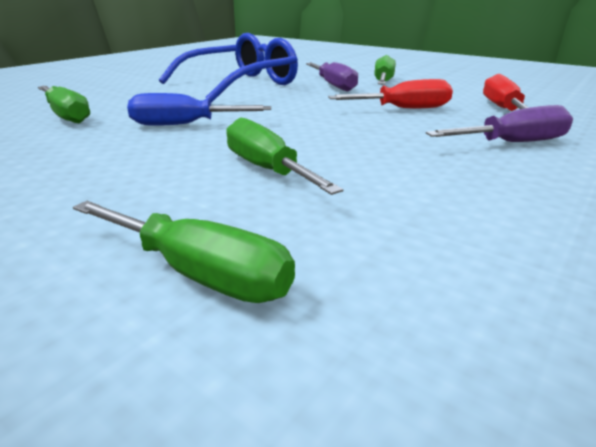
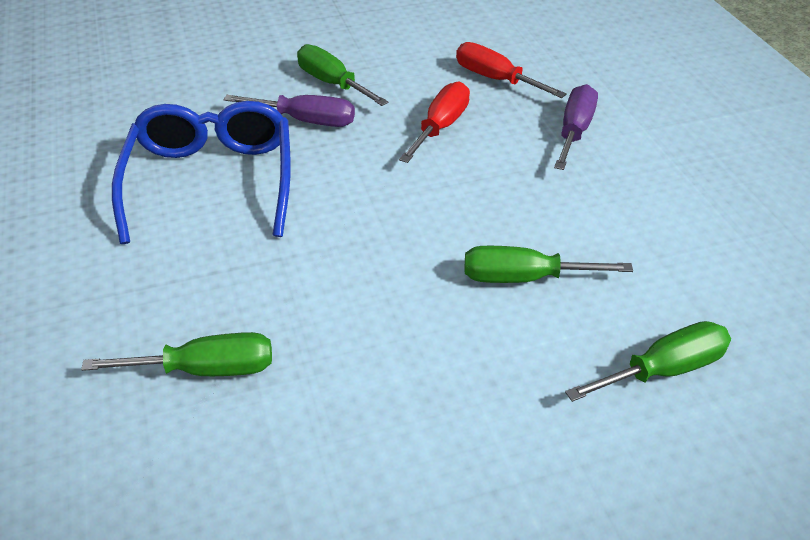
camera: 55 degrees left, 15 degrees up
(184, 125) = (348, 284): blue screwdriver -> none

